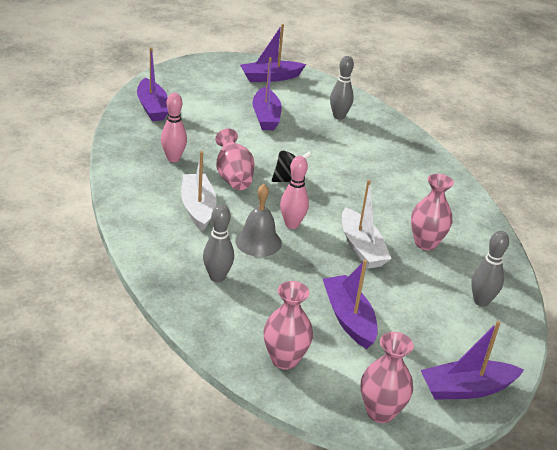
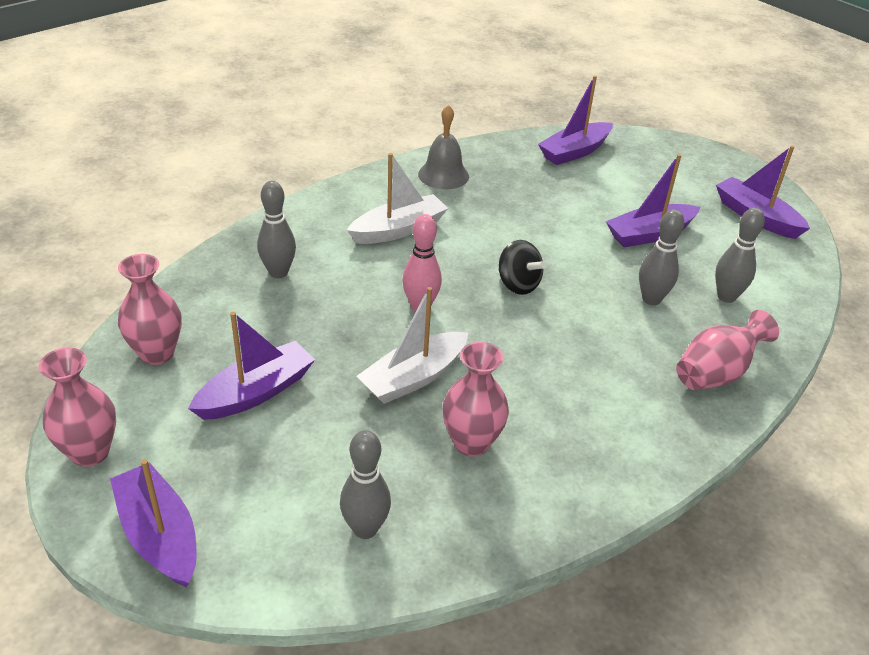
camera: 70 degrees right, 5 degrees up
(173, 158) = (483, 190): pink bowling pin -> none
(233, 177) = (484, 240): pink vase -> pink vase (716, 373)
(258, 242) = (365, 287): grey bell -> grey bell (443, 175)
(328, 140) = (651, 299): none -> grey bowling pin

